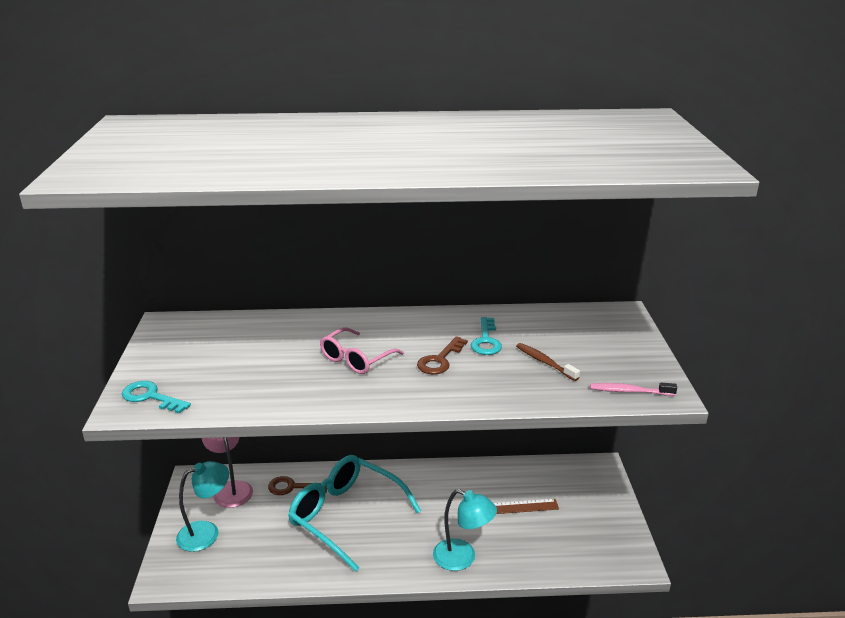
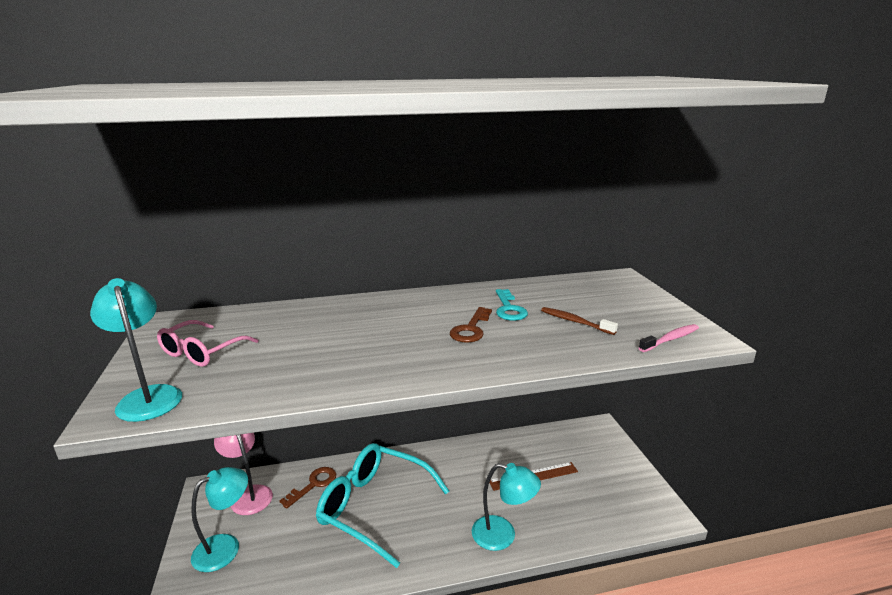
camera: 10 degrees left, 5 degrees down
(150, 397) = (148, 396): turquoise key -> turquoise lamp
(292, 487) = (314, 484): brown key -> brown key turned 135 degrees clockwise
(356, 359) = (383, 336): pink glasses -> pink glasses (201, 352)
(629, 391) = (670, 339): pink toothbrush -> pink toothbrush turned 150 degrees clockwise

